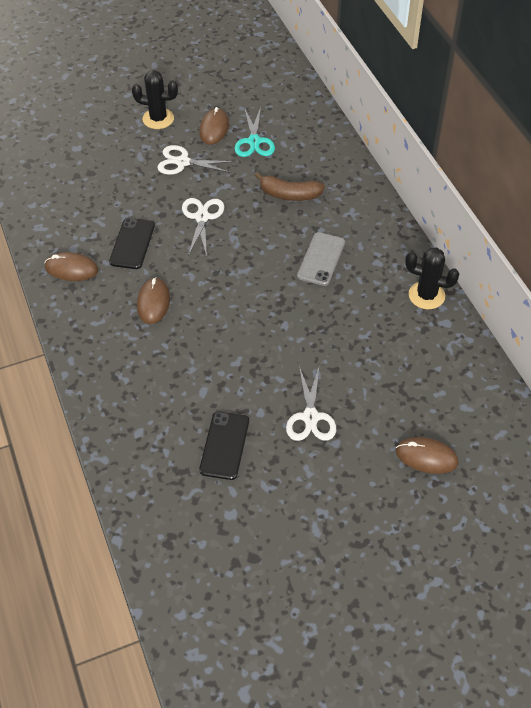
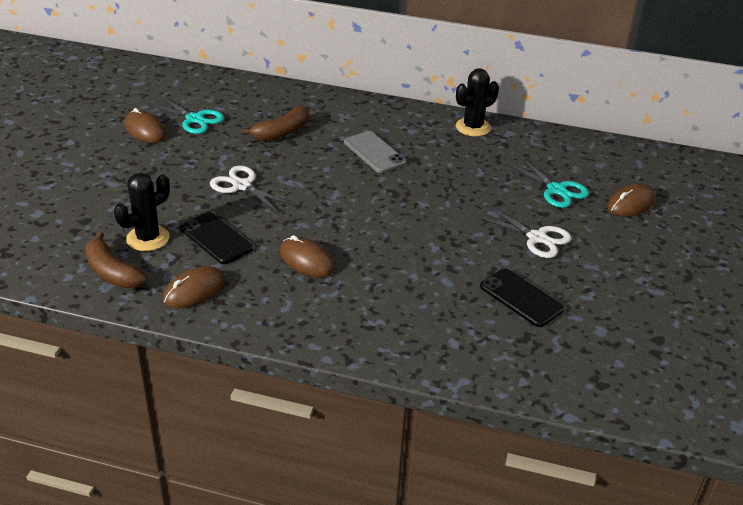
camera: 55 degrees left, 15 degrees down
(53, 220) = (112, 272): none -> brown banana
(158, 119) = (82, 151): black cactus -> black cactus (148, 238)
(183, 162) = (159, 164): white scissors -> none
(392, 396) = (556, 190): none -> turquoise scissors

